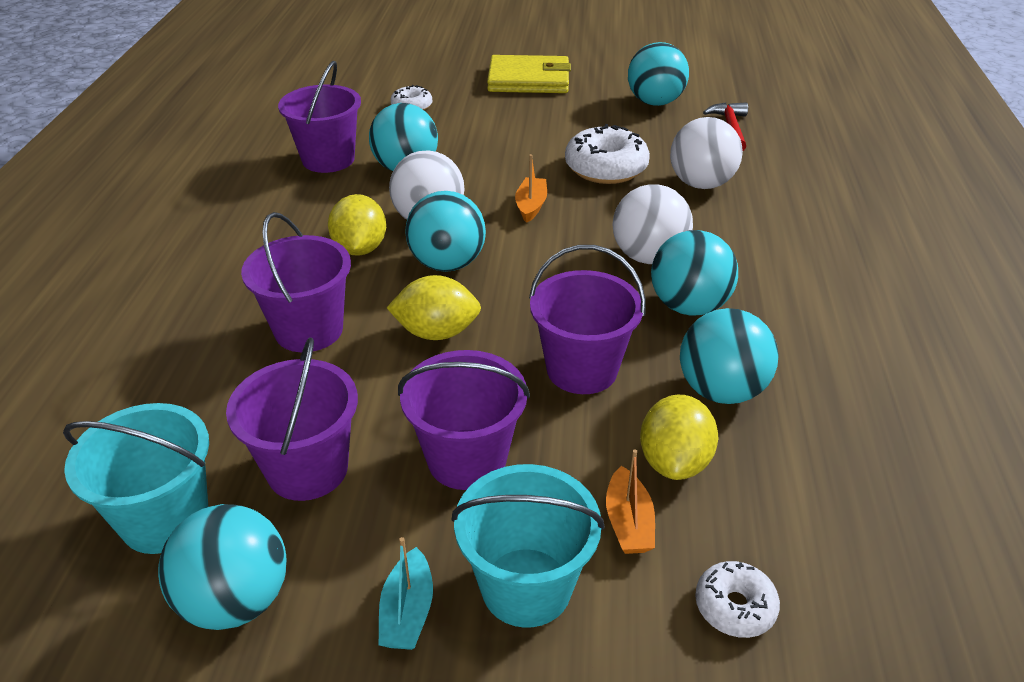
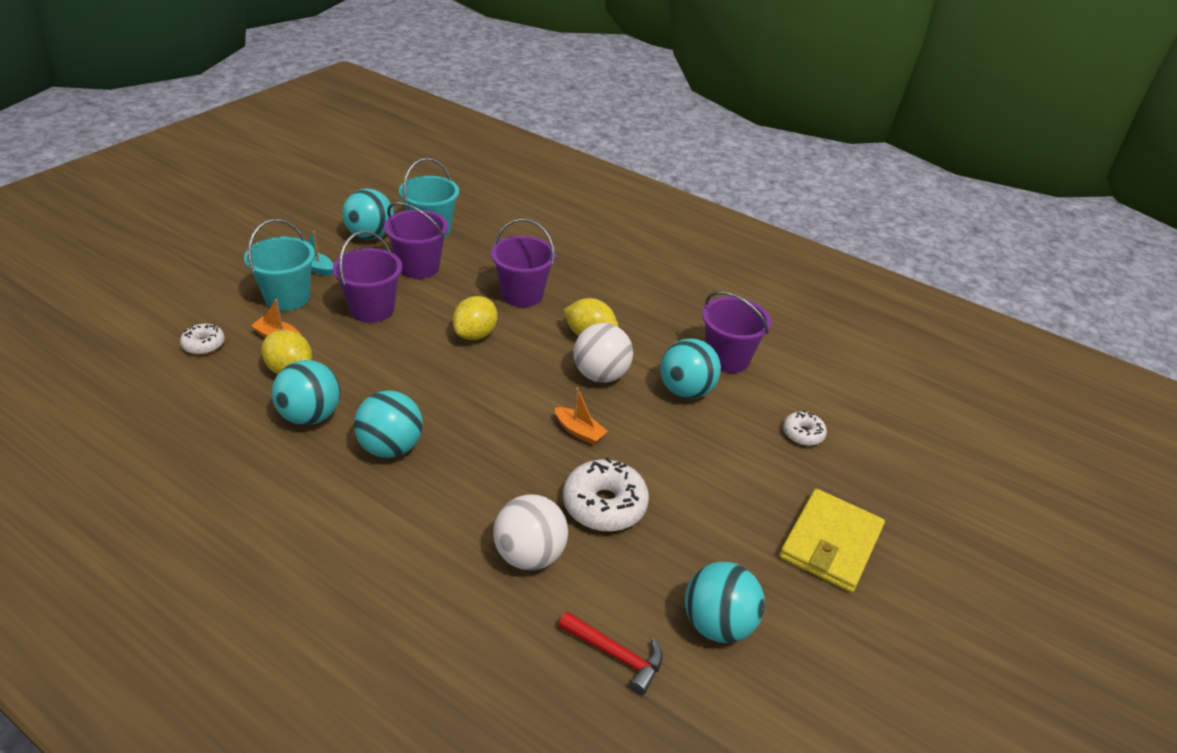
camera: 115 degrees right, 0 degrees up
(447, 263) = (540, 363): turquoise ball -> none
(582, 369) = (387, 372): purple bucket -> none
(648, 257) = (460, 459): white ball -> none

